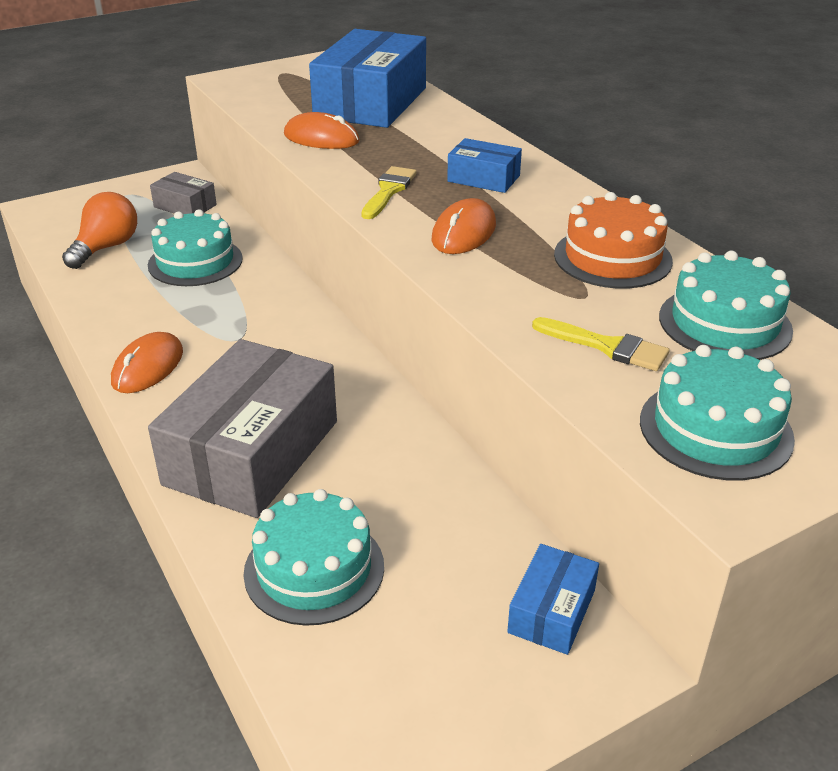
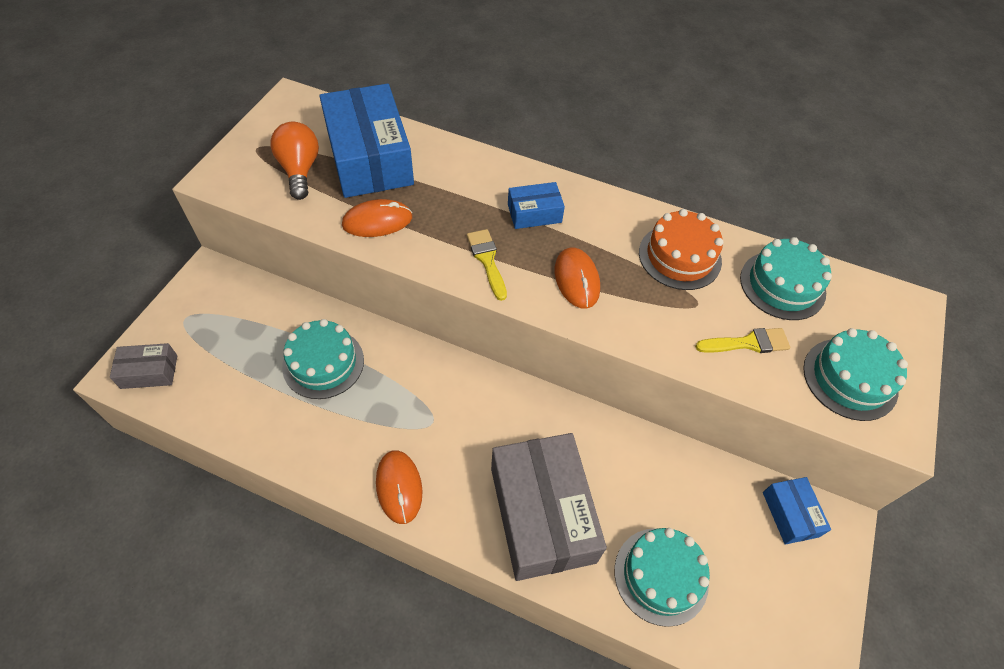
camera: 40 degrees left, 20 degrees up
(106, 247) = (235, 387): orange light bulb -> orange light bulb (300, 170)
(185, 206) = (250, 306): grey box -> grey box (149, 371)

